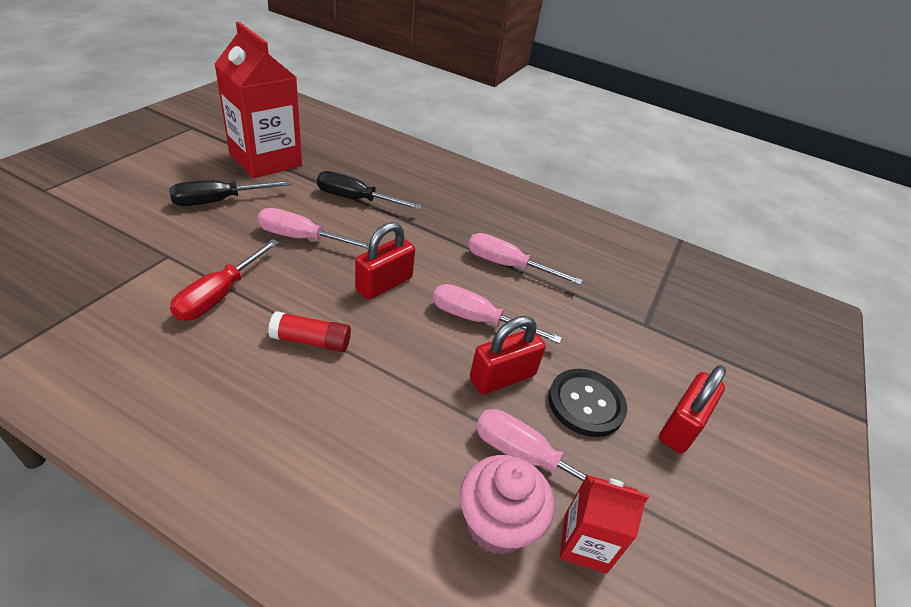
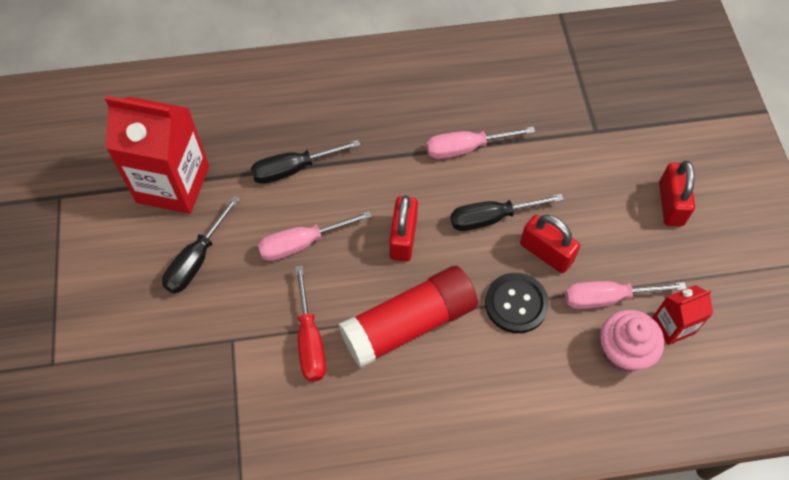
camera: 30 degrees left, 20 degrees up
(311, 341) = (409, 324): red glue stick -> red glue stick, size x2.08
(477, 320) = (491, 218): pink screwdriver -> black screwdriver
(502, 377) = (546, 253): red padlock -> red padlock turned 75 degrees counterclockwise
(586, 403) = (608, 232): black button -> black button (516, 304)

